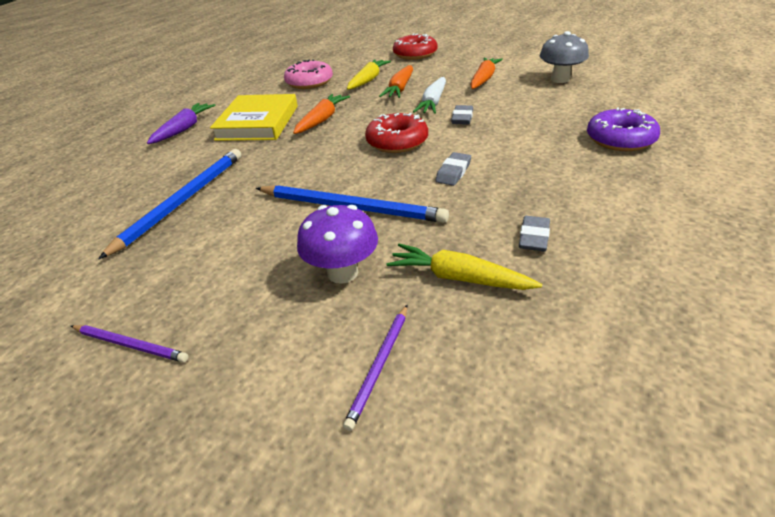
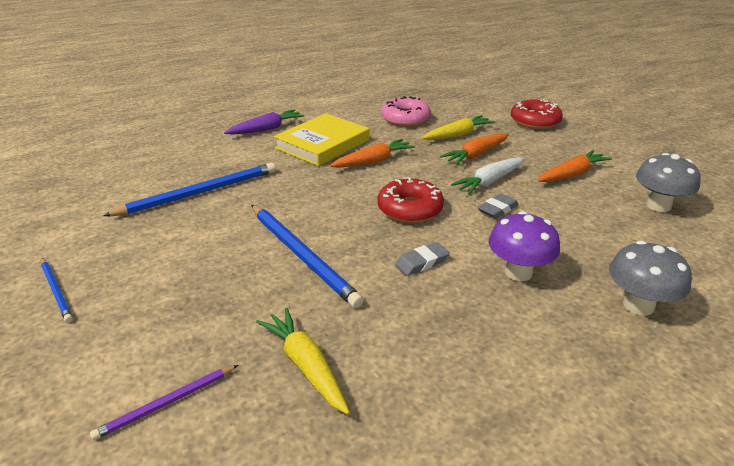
camera: 30 degrees right, 5 degrees down
(130, 345) = (56, 291): purple pencil -> blue pencil
(342, 272) = (231, 310): purple mushroom -> purple mushroom (518, 272)
(533, 237) = (413, 364): grey eraser -> none
(620, 139) = (638, 305): purple donut -> grey mushroom

